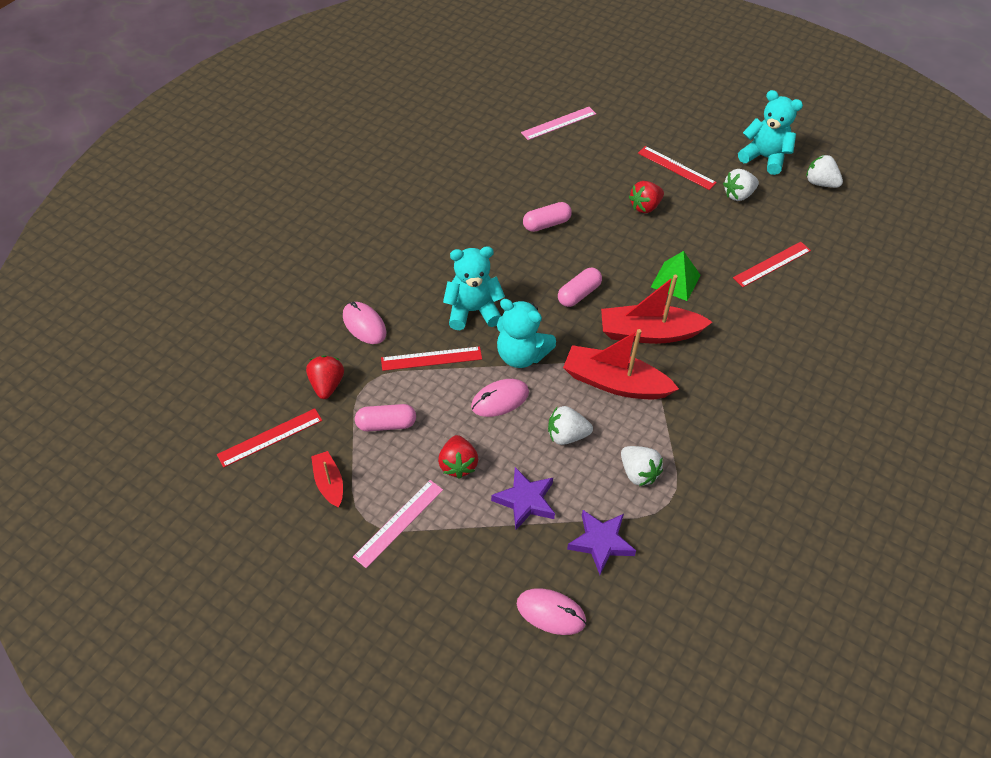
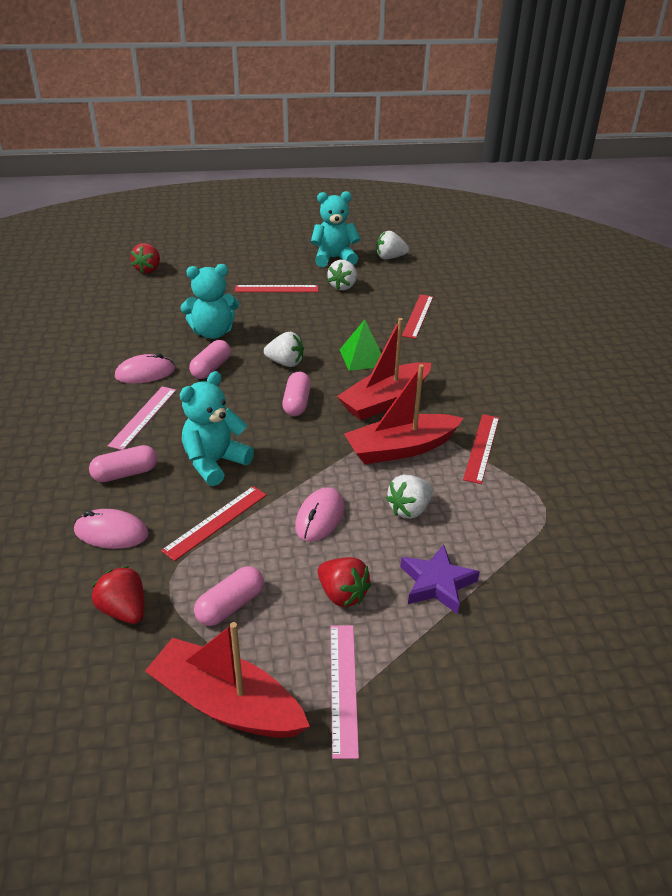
camera: 40 degrees left, 15 degrees down
(270, 437) = (105, 705): red ruler -> red ruler (481, 447)
(329, 483) = (226, 703): red boat -> red boat, size x1.87
(409, 284) = (125, 474): none -> pink capsule
(521, 355) = (299, 472): turquoise teddy bear -> turquoise teddy bear (212, 333)
(551, 612) = (568, 660): pink mouse -> pink mouse (145, 373)
(558, 123) = (143, 298): pink ruler -> pink ruler (143, 417)
(601, 542) = (535, 573): purple star -> none
(638, 473) = (497, 501): white strawberry -> white strawberry (285, 363)
(645, 207) = (281, 322): red strawberry -> red strawberry (148, 269)

